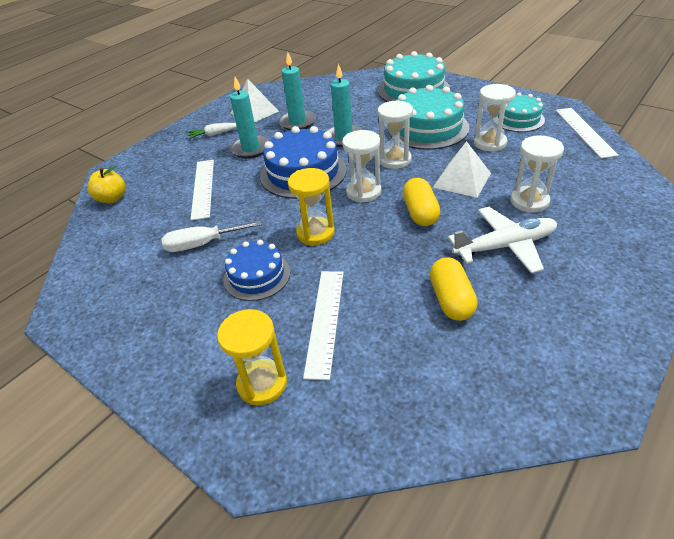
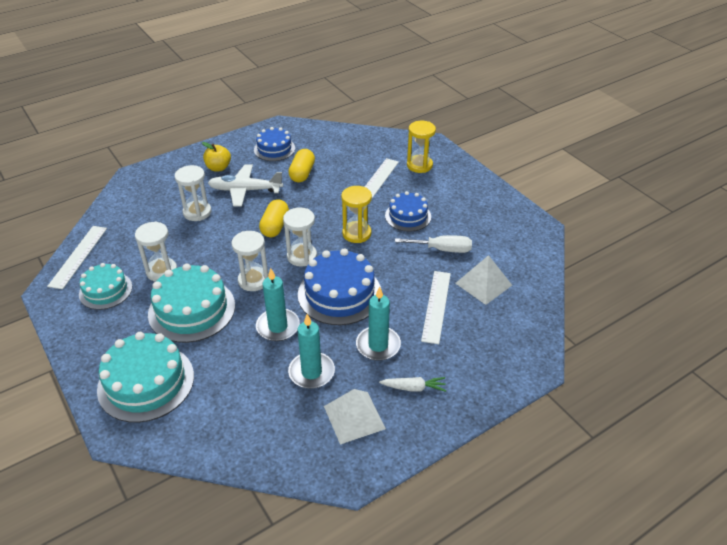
camera: 165 degrees left, 0 degrees up
(112, 198) = (525, 322): yellow apple -> yellow apple (218, 168)
(462, 180) = (221, 243): white pyramid -> white pyramid (483, 284)
(542, 336) = (274, 149): none -> blue cake

